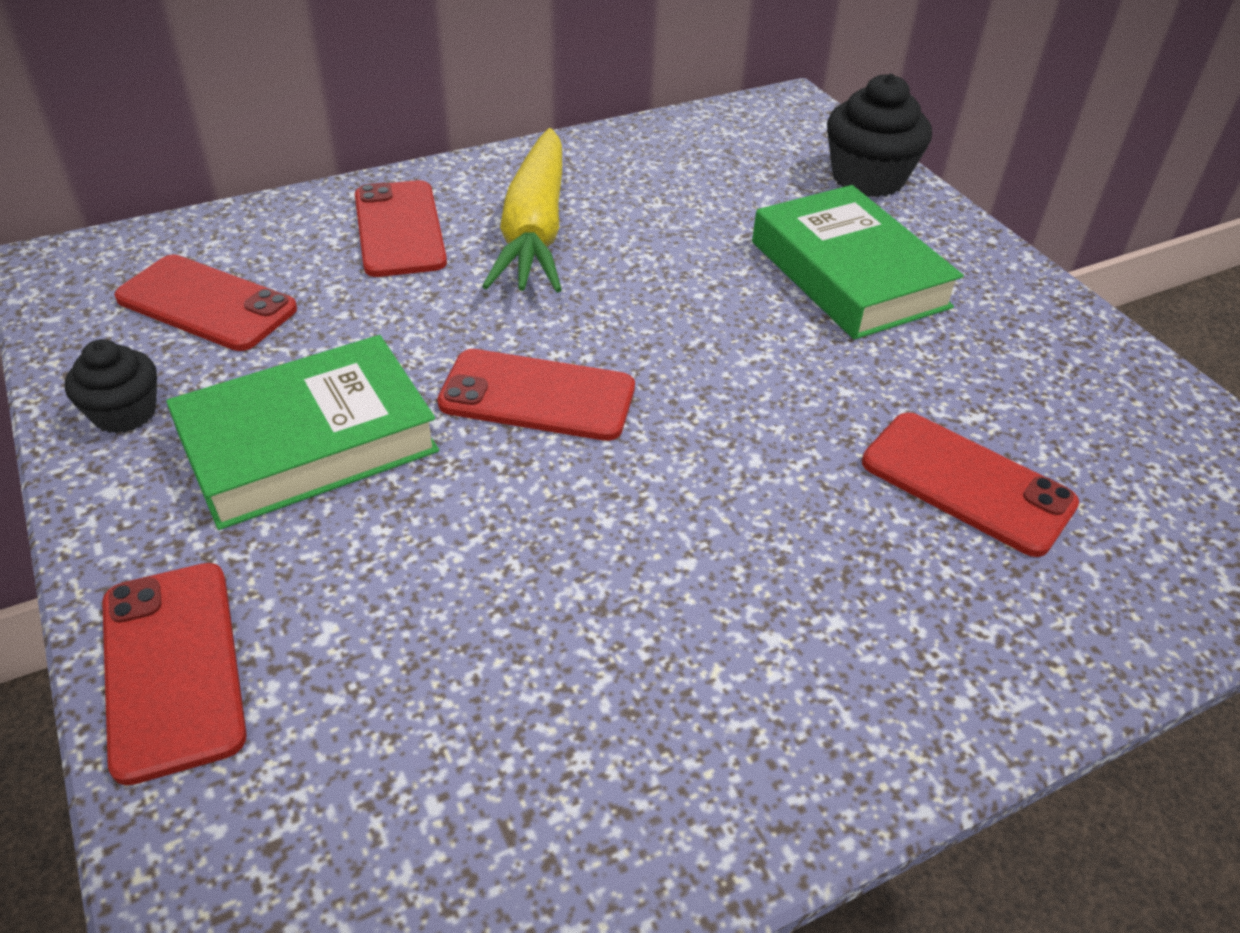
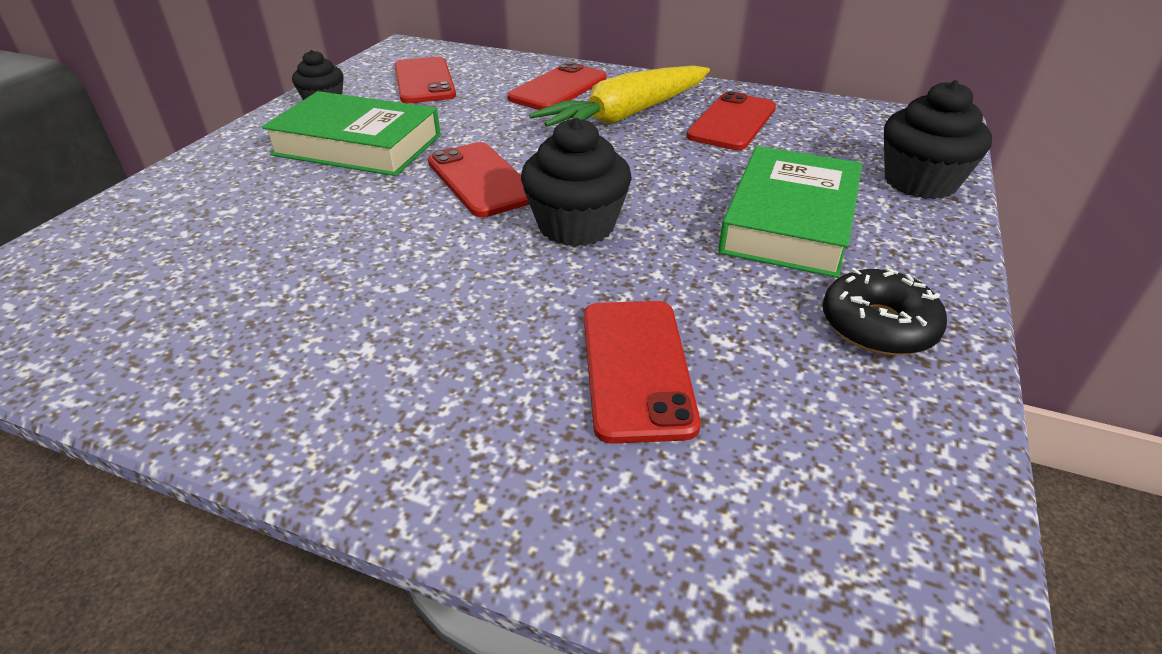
camera: 50 degrees right, 5 degrees down
(172, 668) = (169, 187): red phone -> red phone (732, 122)
(712, 388) = (576, 226): none -> black cupcake
(1028, 333) = (878, 326): none -> black donut

